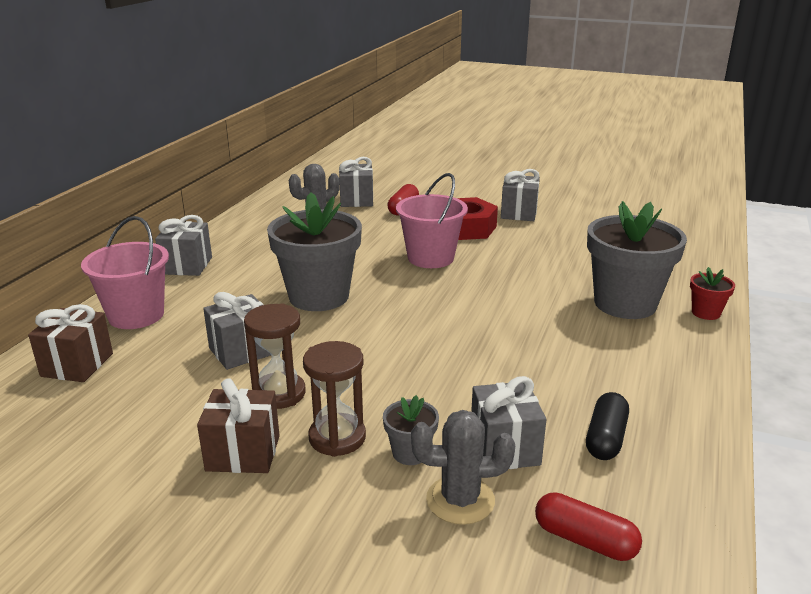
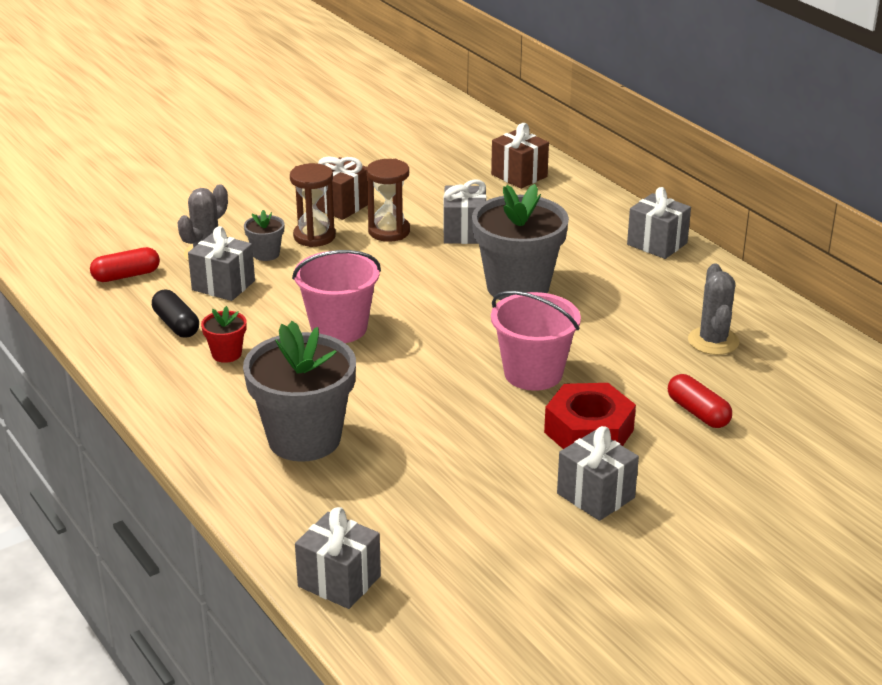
camera: 125 degrees right, 5 degrees up
(136, 315) = (575, 206): pink bucket -> pink bucket (339, 328)
(356, 200) = (760, 390): grey gift -> grey gift (339, 581)
(706, 313) = (228, 477): red flower pot -> red flower pot (226, 354)

